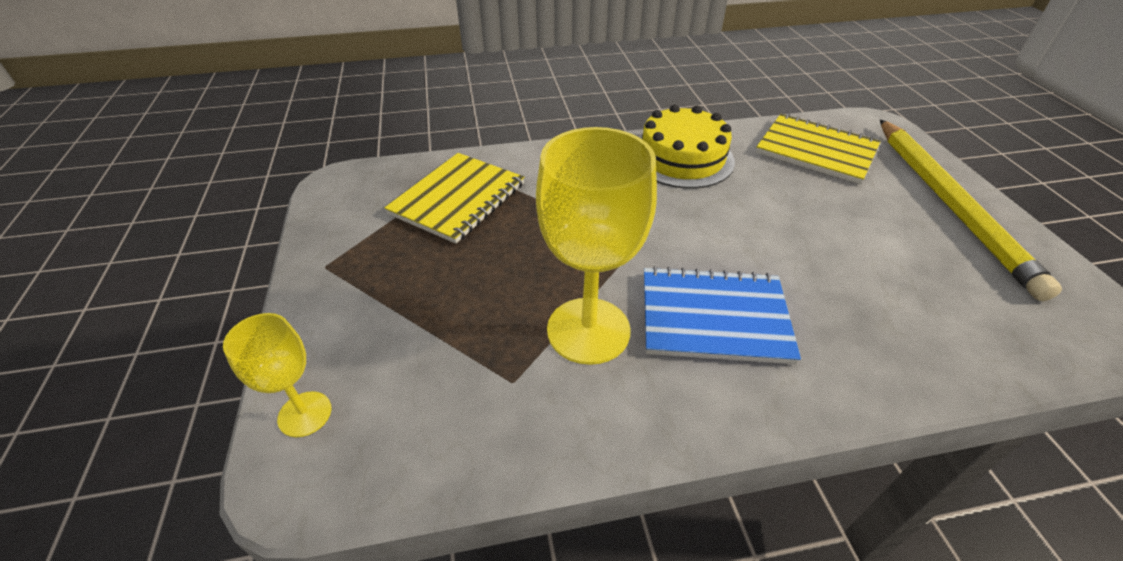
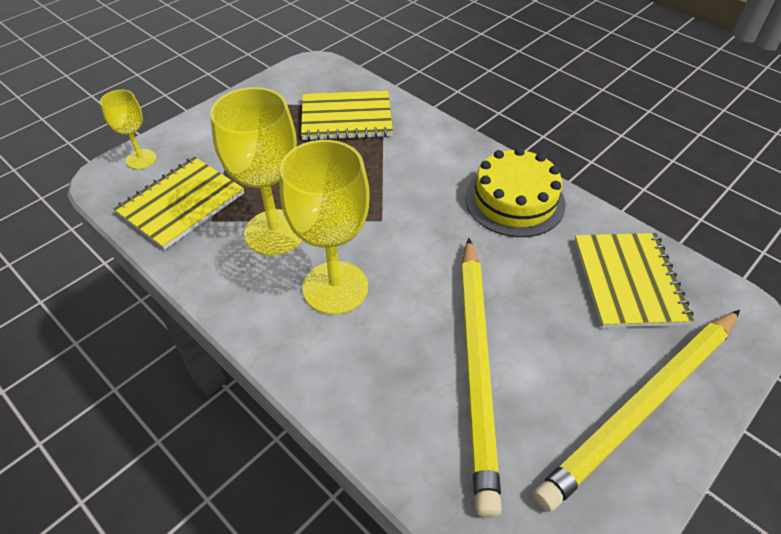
camera: 55 degrees right, 5 degrees up
(451, 402) = (181, 204): none -> yellow notebook
(714, 317) = (335, 287): blue notebook -> yellow goblet
(871, 268) = (476, 366): none -> yellow pencil

